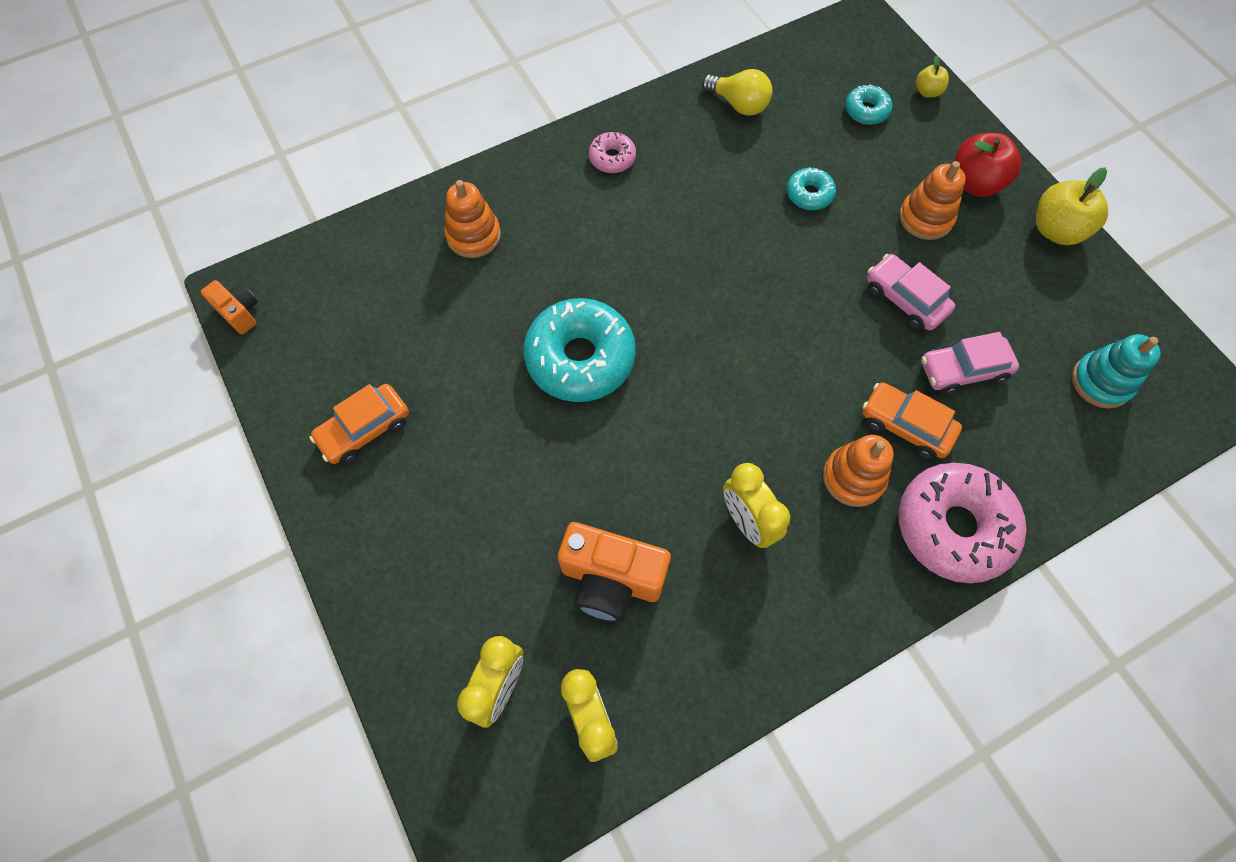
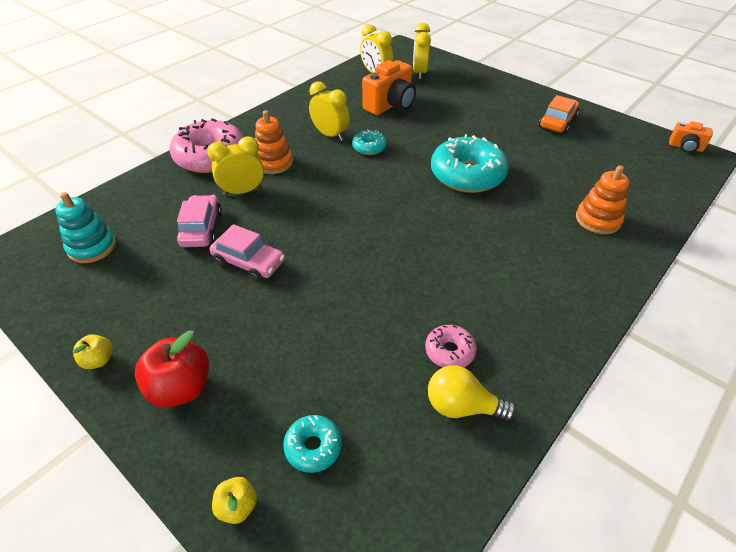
camera: 160 degrees right, 20 degrees down
(611, 579) = (390, 105): orange camera -> orange camera turned 135 degrees clockwise
(612, 158) = (546, 307): pink donut -> pink donut (449, 351)
(809, 194) = (351, 326): turquoise donut -> turquoise donut (369, 147)
(905, 426) = (242, 191): orange car -> yellow clock
(925, 218) = (234, 335): orange stacking toy -> none
(962, 370) = (201, 229): pink car -> pink car turned 60 degrees counterclockwise
(1056, 230) = (98, 360): yellow apple -> yellow apple, size x0.54

